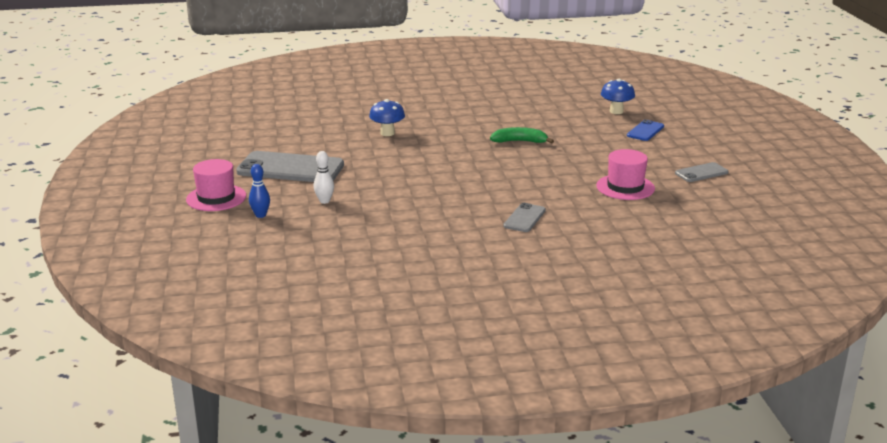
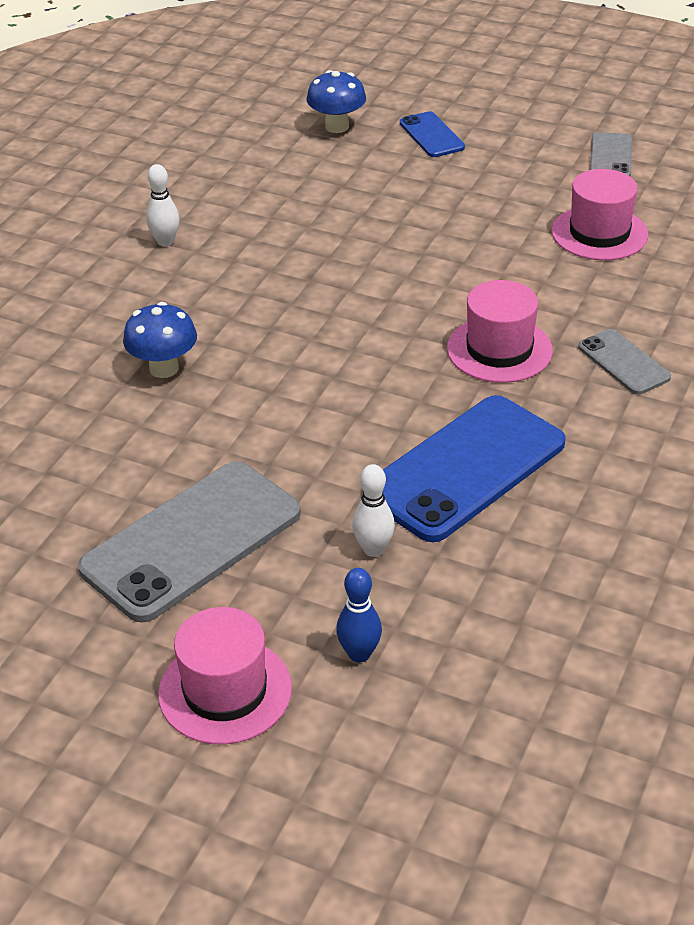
camera: 55 degrees left, 15 degrees up
(398, 204) = (465, 468): none -> blue phone
(472, 108) = (165, 241): none -> white bowling pin
(493, 189) = (499, 349): none -> pink hat
(519, 141) = (349, 253): green banana -> none

